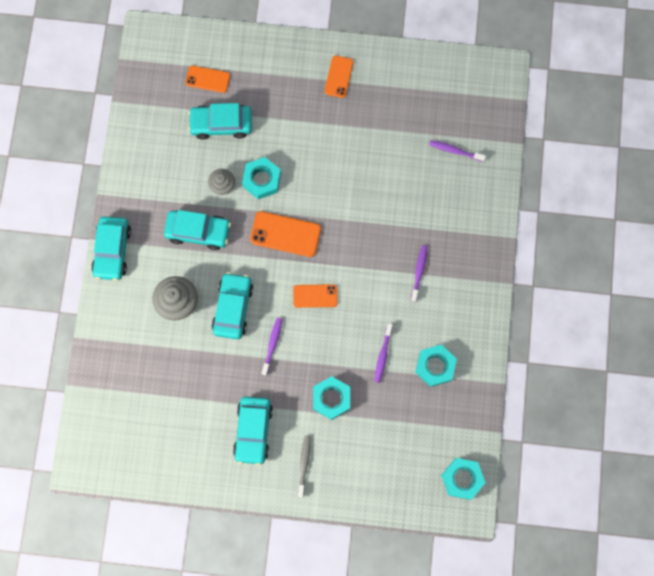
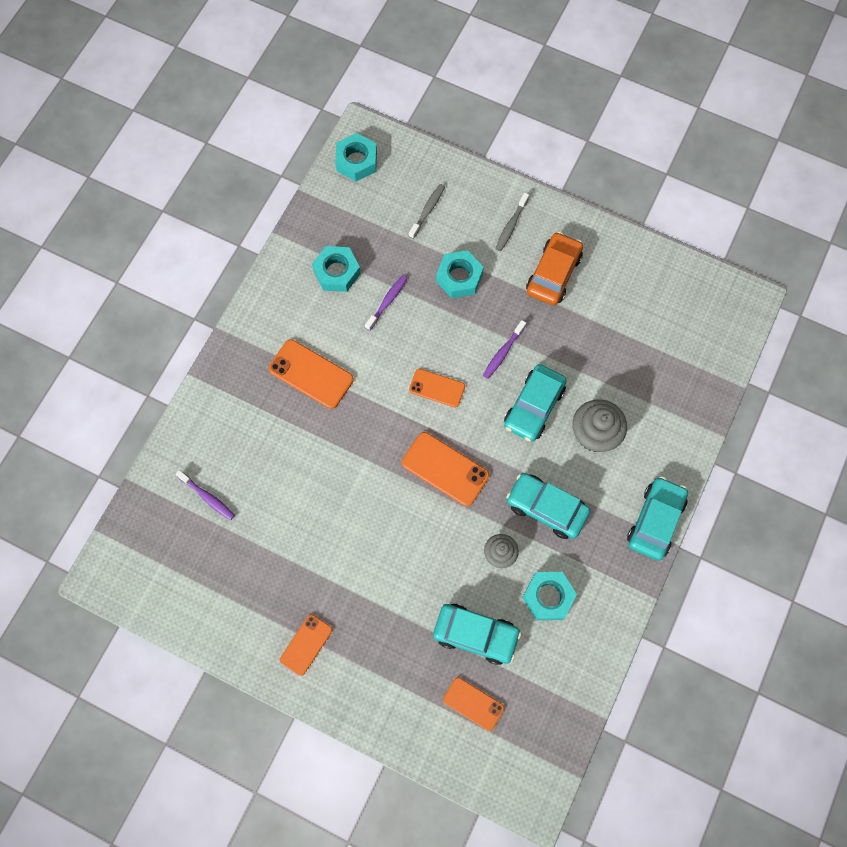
camera: 160 degrees left, 5 degrees down
(253, 431) = (553, 274): turquoise car -> orange car
(262, 180) = (450, 544): turquoise nut -> turquoise nut (548, 597)
(381, 452) = (427, 210): none -> grey toothbrush
(419, 272) = (311, 374): purple toothbrush -> orange phone

